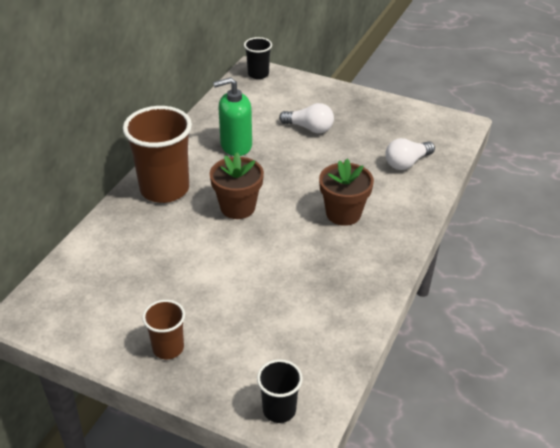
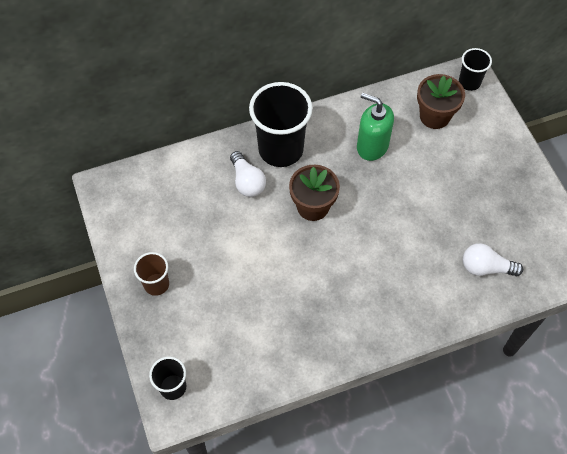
camera: 45 degrees right, 20 degrees up
(164, 189) = (281, 149): brown cup -> black cup
(309, 128) = (447, 172): white light bulb -> white light bulb (247, 181)
(343, 213) = (380, 274): brown flower pot -> brown flower pot (434, 116)

